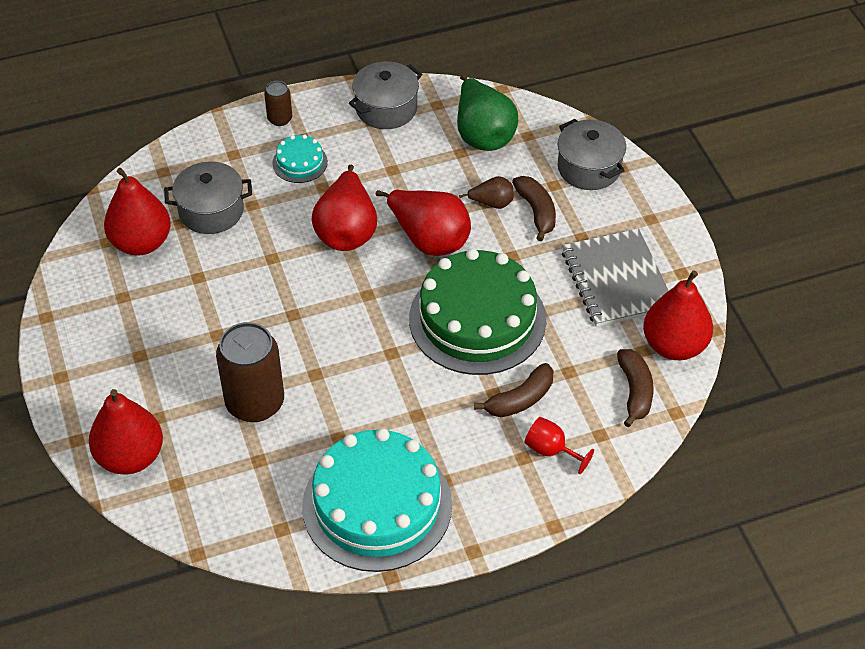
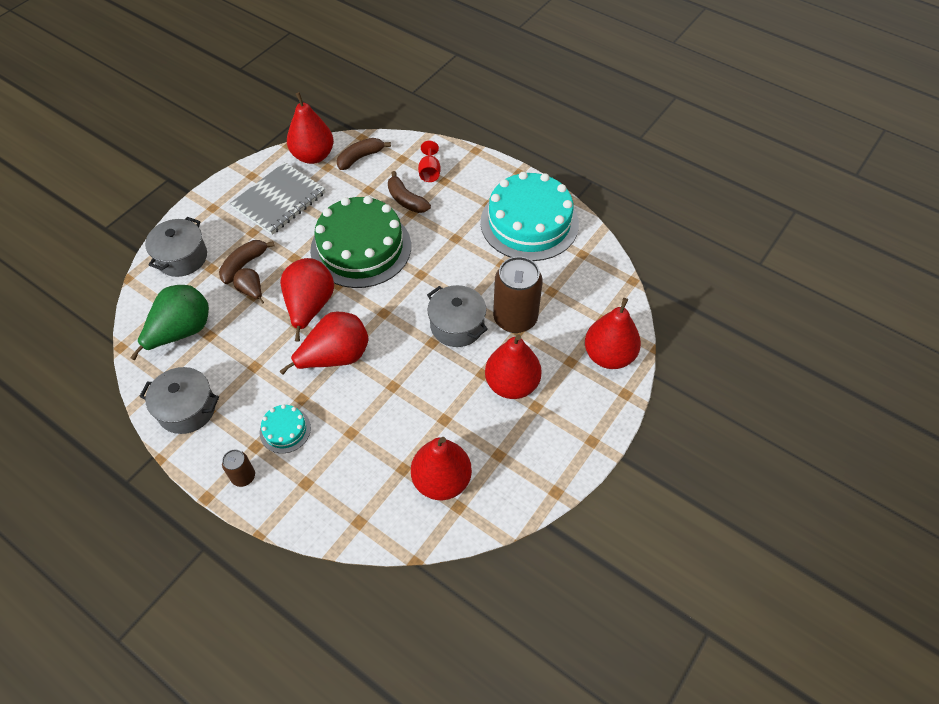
camera: 125 degrees left, 5 degrees up
(182, 351) = (512, 384): none -> red pear
(211, 211) = (376, 456): grey pot -> grey pot (457, 325)
(520, 399) = (406, 200): brown banana -> brown banana turned 150 degrees counterclockwise

